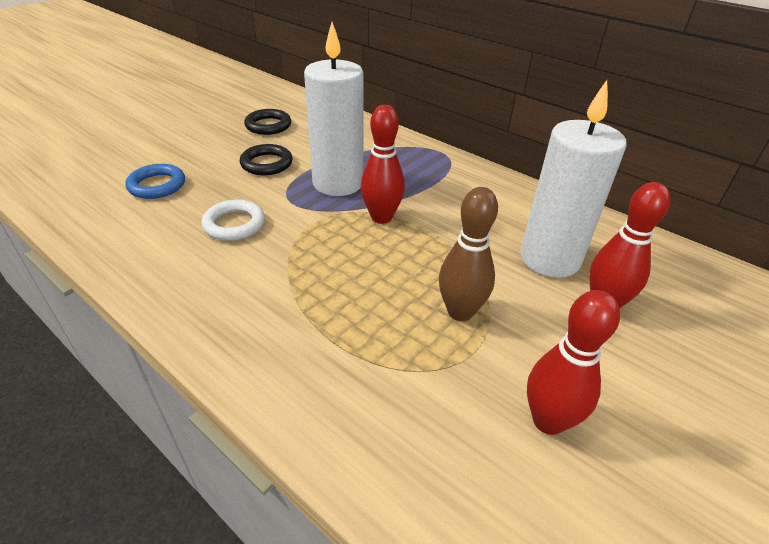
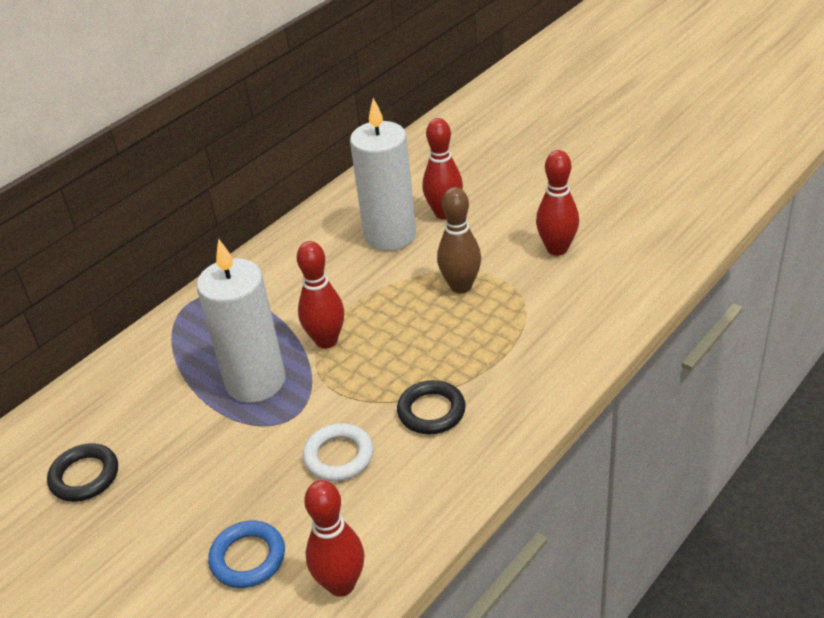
camera: 85 degrees left, 0 degrees up
(101, 225) = (341, 584): none -> red bowling pin
(266, 164) = (201, 455): black ring -> black ring (431, 411)

